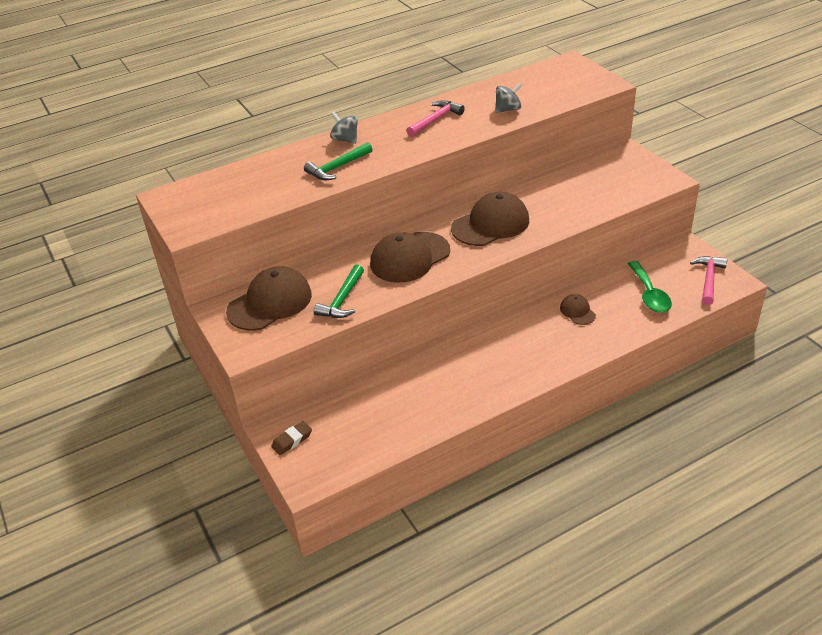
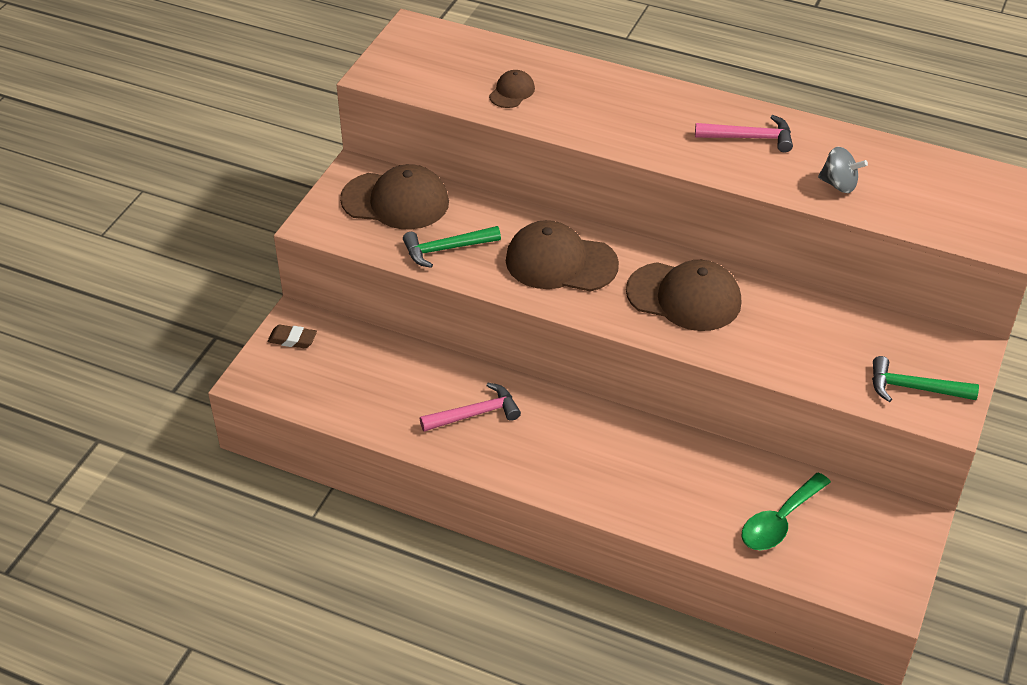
camera: 50 degrees right, 5 degrees up
(337, 168) = (578, 114): green hammer -> green hammer (914, 388)
(345, 139) = (636, 91): grey spinning top -> none
(577, 311) = (683, 467): brown cap -> brown cap (512, 92)
(708, 279) = (868, 569): pink hammer -> pink hammer (475, 414)

